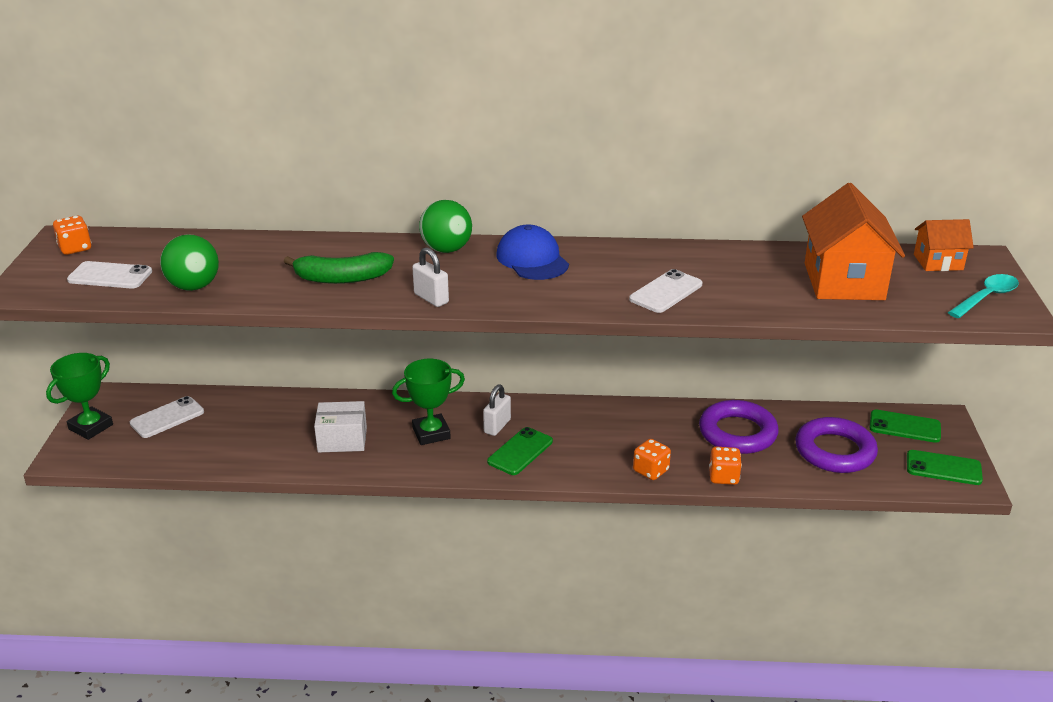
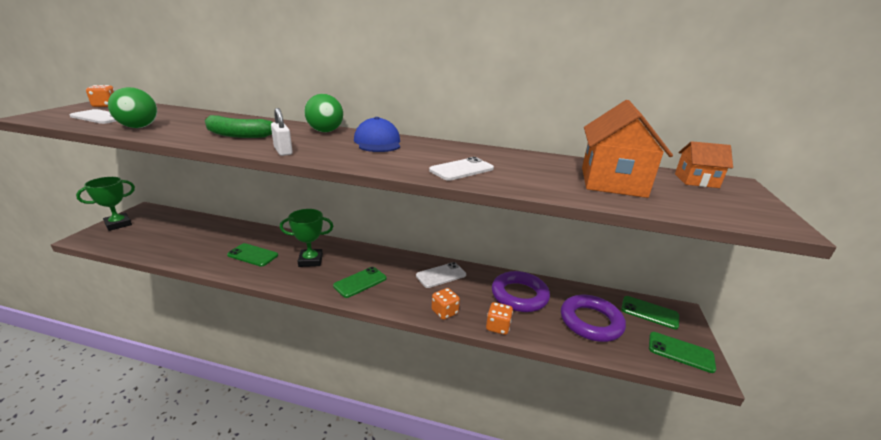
camera: 10 degrees right, 5 degrees down
(167, 418) = (165, 226): white phone -> white phone (441, 275)
(342, 439) = (253, 255): white box -> green phone
(497, 426) = (355, 263): white padlock -> none
(986, 297) = (745, 208): turquoise spoon -> none

